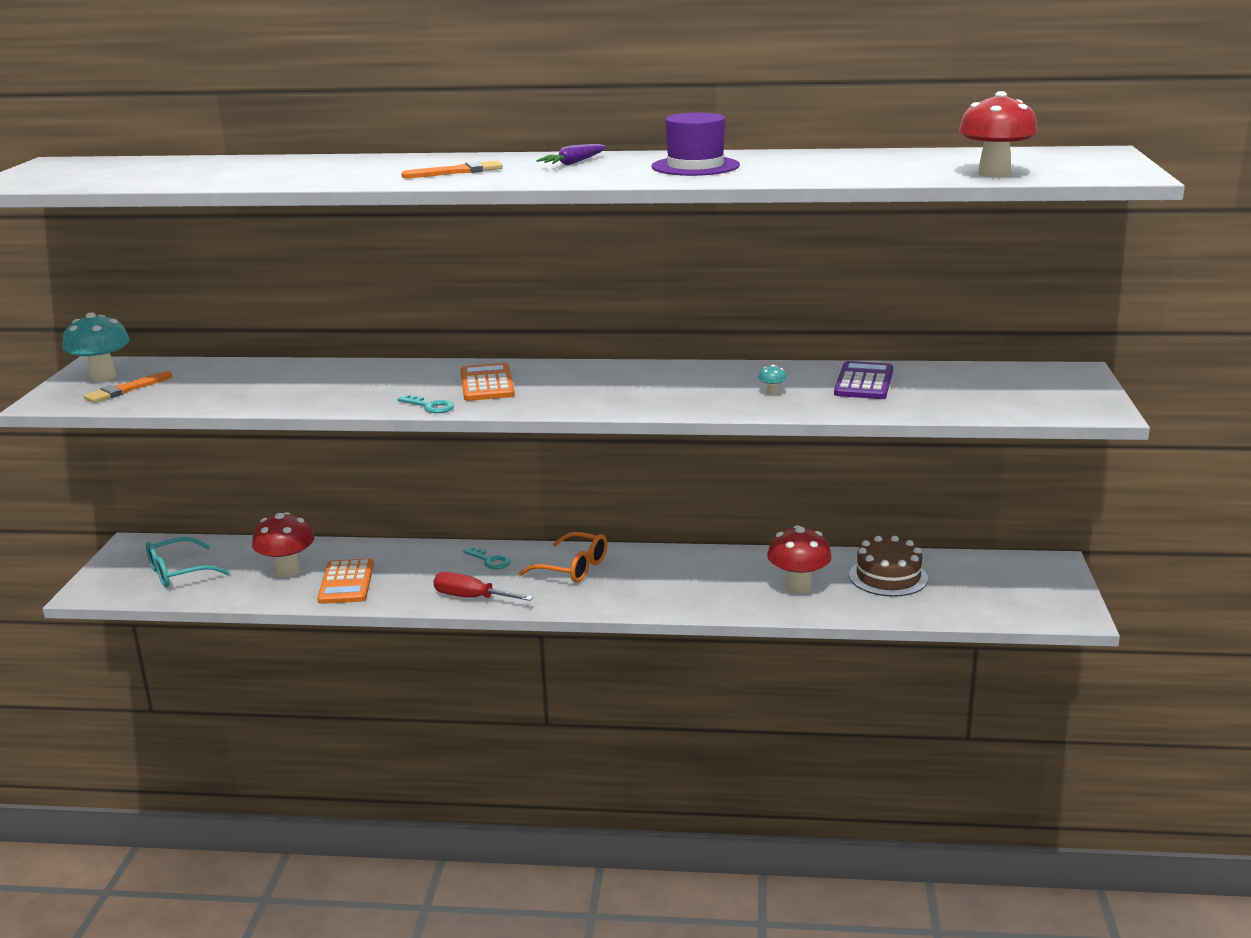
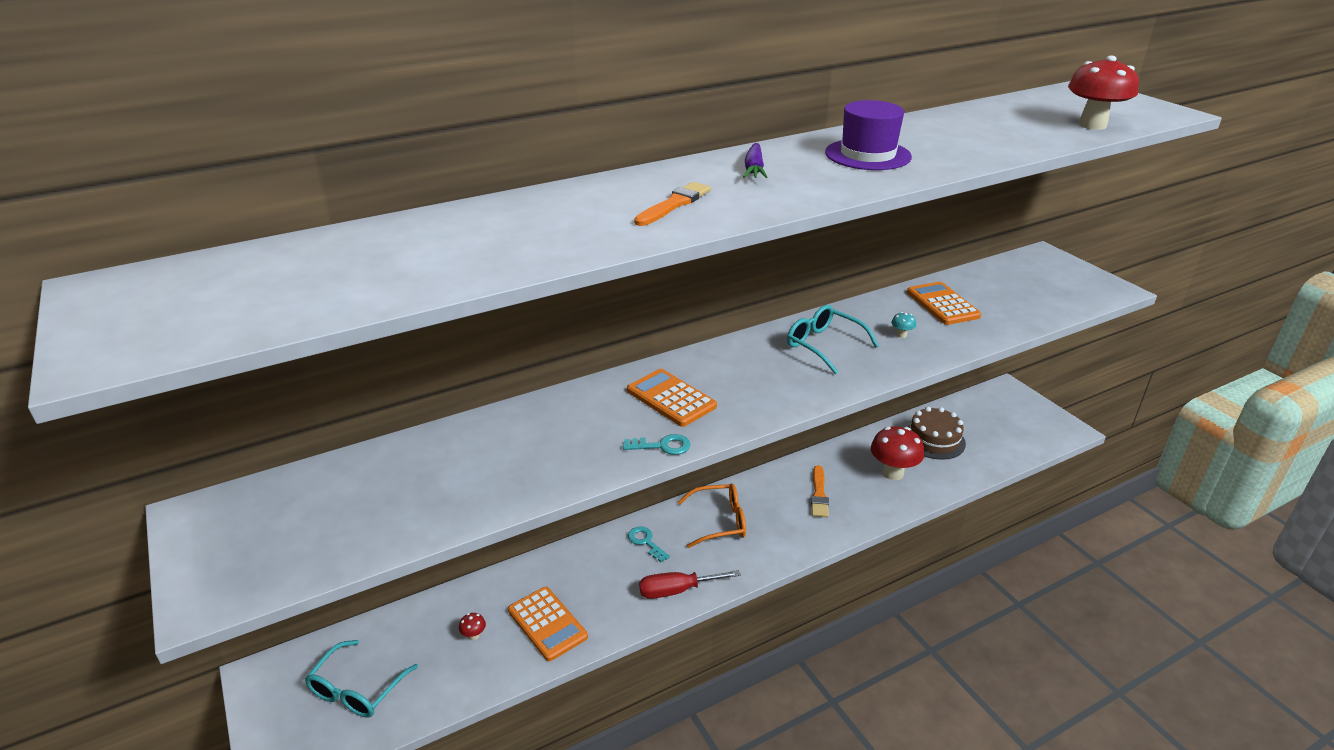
camera: 35 degrees left, 10 degrees up
(103, 377) = (228, 530): turquoise mushroom -> none
(126, 390) = (289, 541): orange brush -> orange brush (819, 494)
(287, 571) = (474, 635): red mushroom -> red mushroom, size x0.41
(490, 561) = (645, 542): turquoise key -> turquoise key turned 135 degrees counterclockwise
(681, 383) = (823, 345): none -> turquoise glasses
(864, 382) = (942, 304): purple calculator -> orange calculator

